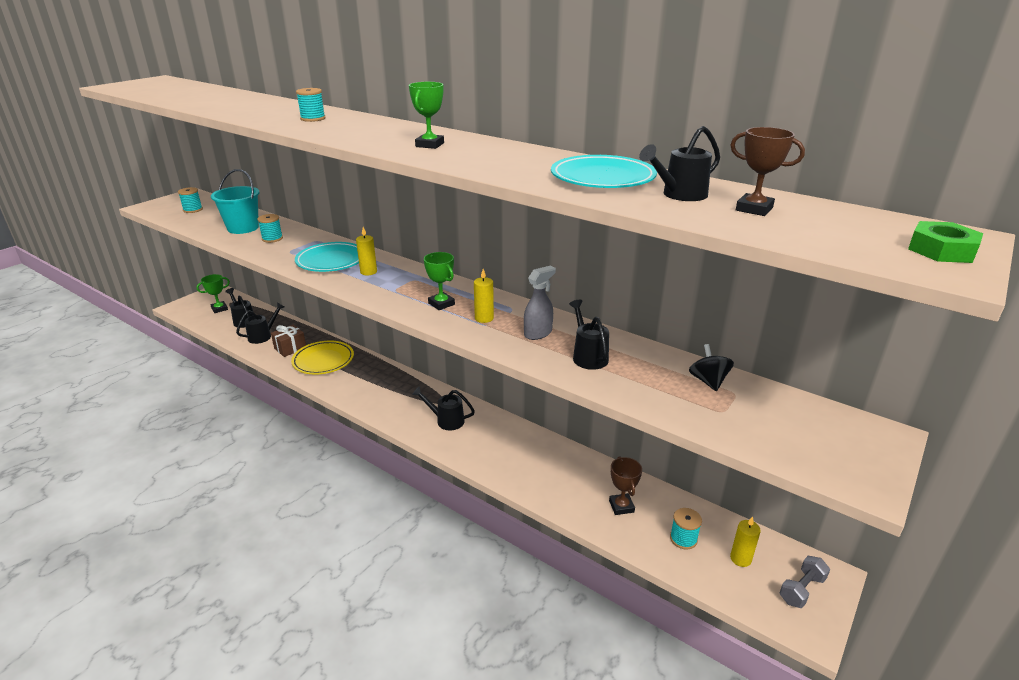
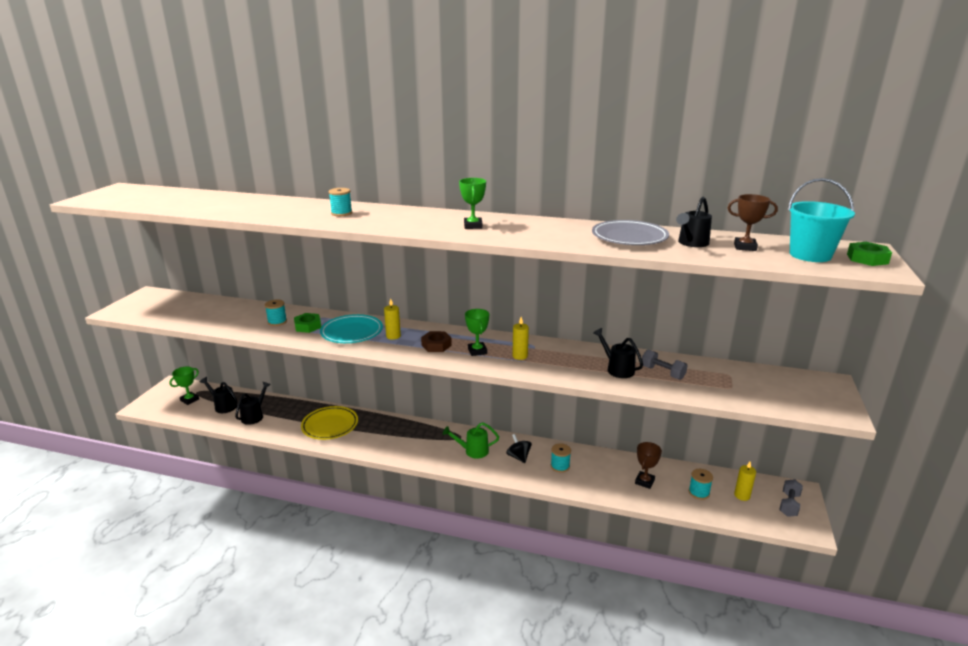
camera: 20 degrees left, 5 degrees down
(193, 210) = (168, 307): turquoise spool -> turquoise spool (560, 466)
(243, 228) = (238, 316): turquoise bucket -> turquoise bucket (810, 255)
(290, 348) = (290, 421): brown gift -> none
(296, 248) = (308, 326): none -> green nut
(403, 289) = (436, 345): none -> brown nut
(441, 304) = (477, 351): green trophy -> green trophy turned 45 degrees clockwise
(446, 420) = (473, 451): black watering can -> green watering can
(538, 333) = (569, 359): grey spray bottle -> none
(602, 178) = (629, 237): turquoise plate -> grey plate
(621, 506) = (644, 482): brown trophy -> brown trophy turned 60 degrees clockwise
(643, 372) = (662, 372): none -> grey dumbbell
(708, 381) = (707, 370): black spinning top -> black spinning top (518, 457)

